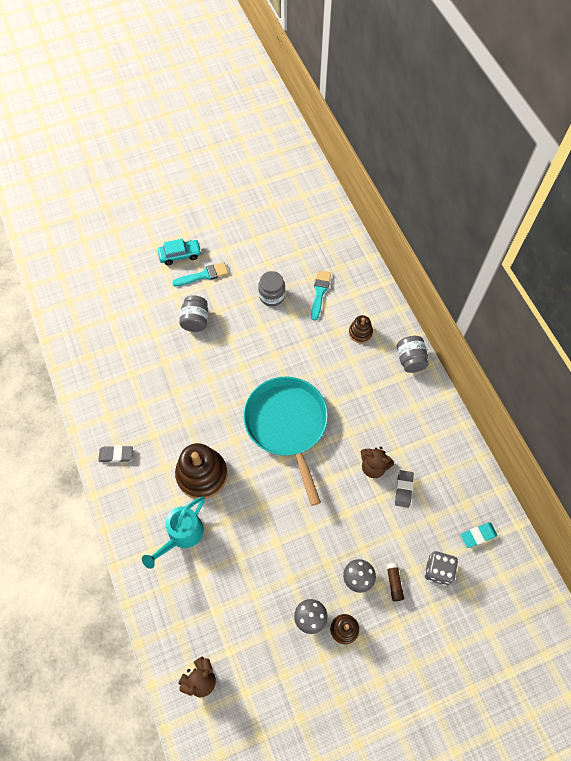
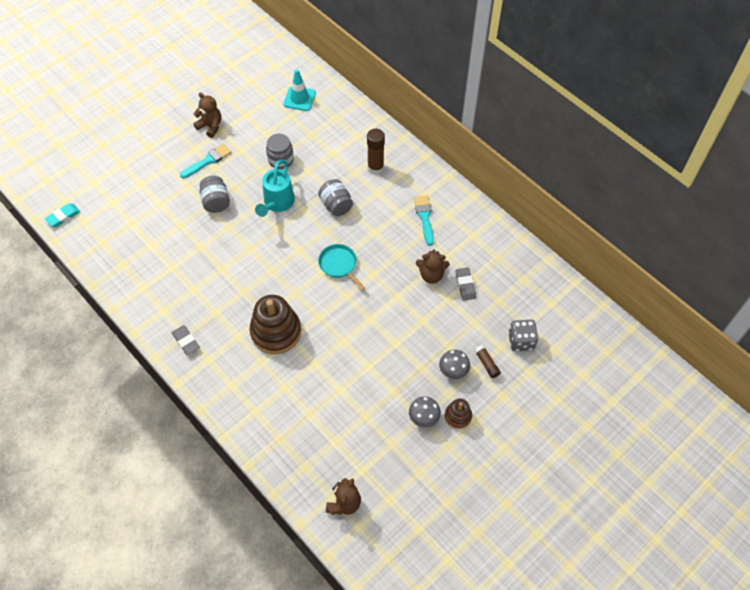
camera: 20 degrees left, 5 degrees down
(116, 455) = (186, 341): grey eraser -> grey eraser turned 75 degrees clockwise
(180, 255) = (177, 149): turquoise car -> none
(182, 535) = (278, 389): turquoise watering can -> turquoise watering can (277, 203)
(219, 240) = (210, 126): none -> brown teddy bear
(287, 424) = (339, 265): turquoise pan -> turquoise pan, size x0.47
(313, 237) = (299, 98): none -> turquoise traffic cone
(319, 292) = (324, 144): turquoise brush -> turquoise brush (424, 217)
(360, 333) = (375, 168): brown stacking toy -> brown glue stick
(410, 360) = (429, 177): grey jar -> grey jar (336, 205)
(478, 535) = (544, 301): turquoise eraser -> turquoise eraser (63, 216)

